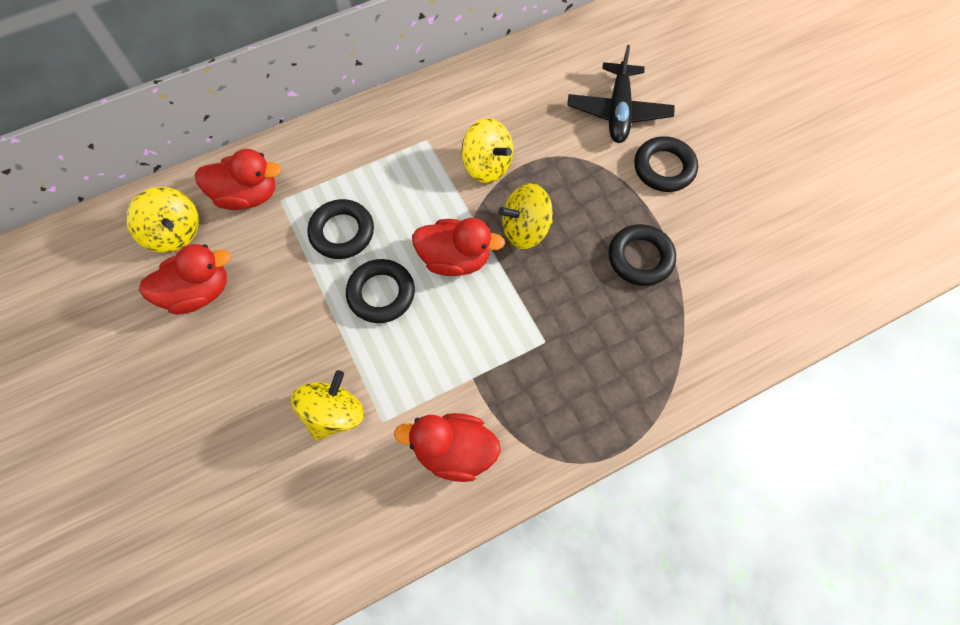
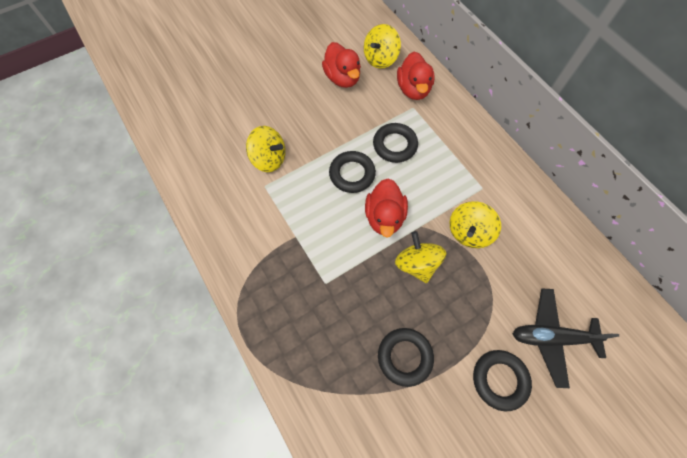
camera: 85 degrees right, 0 degrees up
(454, 451) = (245, 229): red duck -> none

